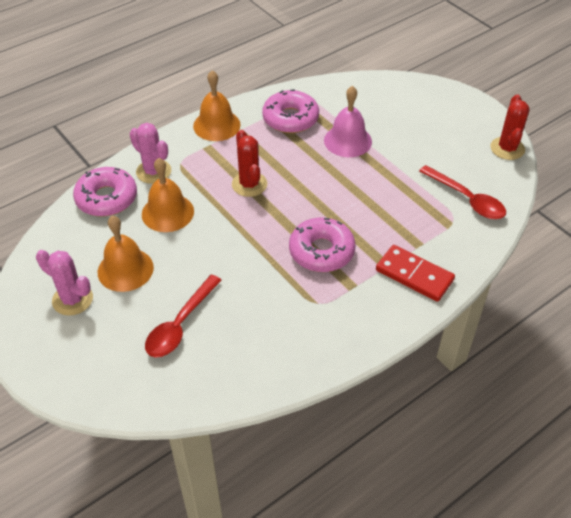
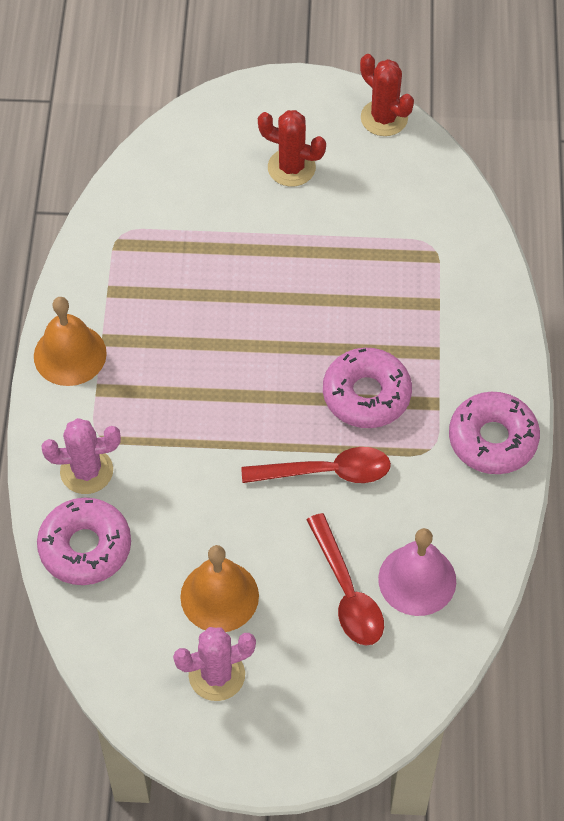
camera: 50 degrees left, 10 degrees up
(167, 212) = (169, 500): orange bell -> none
(249, 184) = (203, 390): red cactus -> red cactus (291, 168)
(290, 119) = (135, 274): pink donut -> pink donut (492, 439)
(347, 141) = (228, 247): pink bell -> pink bell (417, 580)
(414, 275) = (472, 339): red domino -> none
(466, 199) = (418, 213): red spoon -> red spoon (326, 472)

